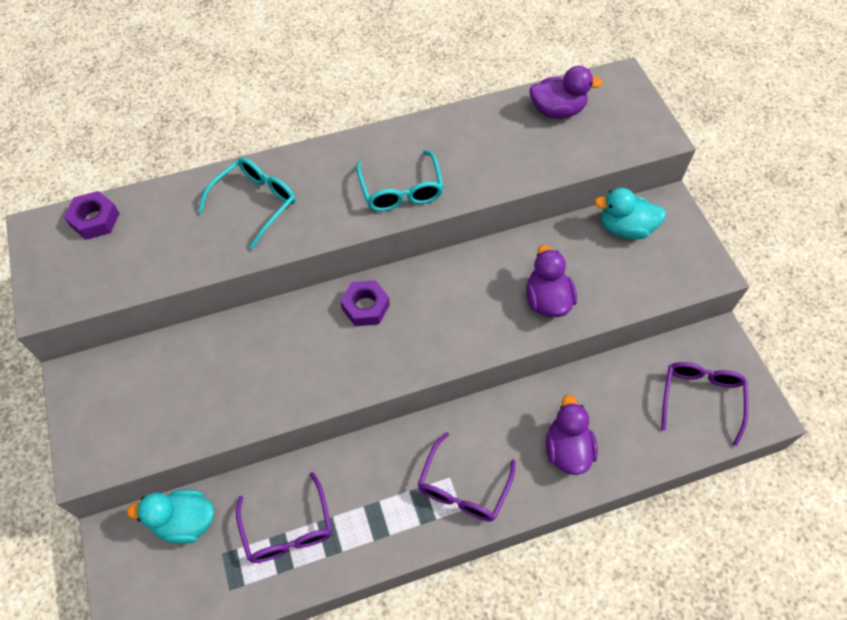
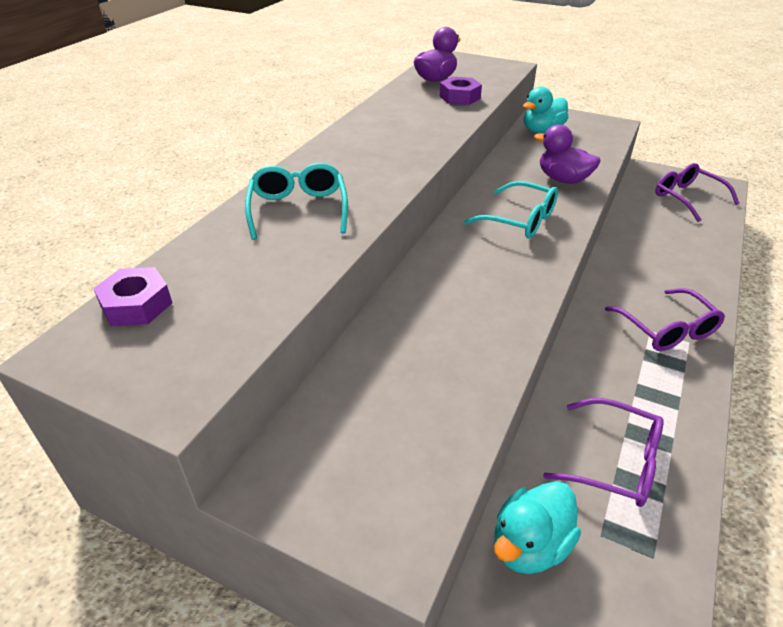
camera: 45 degrees left, 20 degrees down
(365, 307) = (460, 250): purple nut -> purple nut (459, 97)
(401, 190) = (405, 149): turquoise glasses -> turquoise glasses (520, 220)
(567, 449) = (677, 265): purple duck -> none

